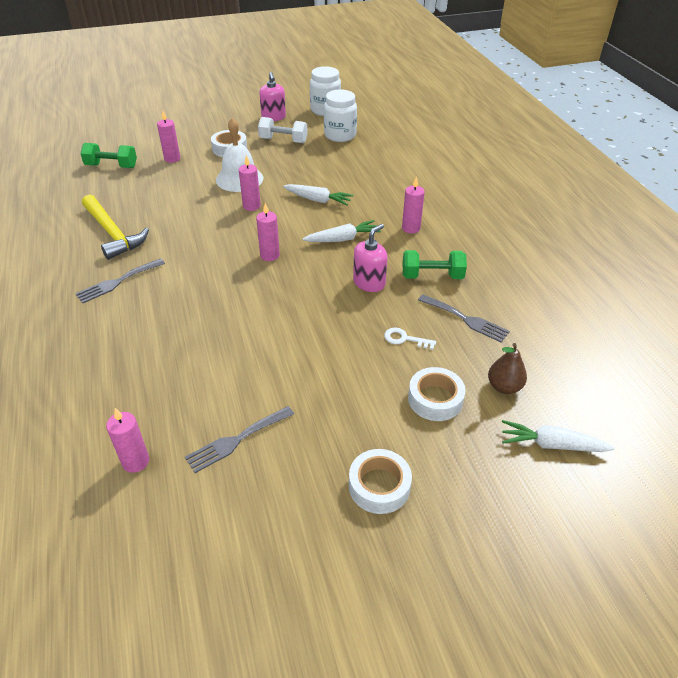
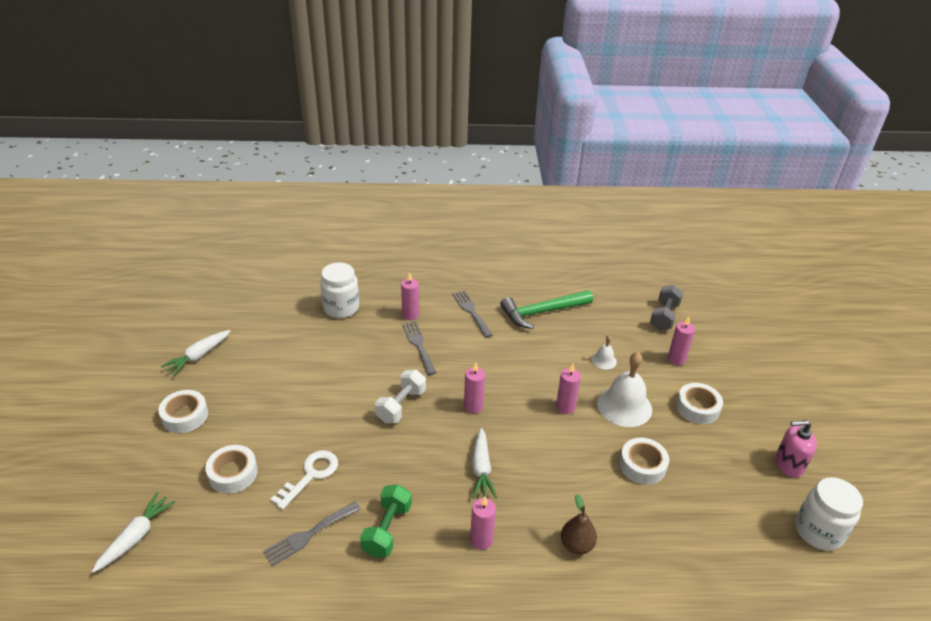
camera: 105 degrees right, 5 degrees down
(111, 166) = (664, 316): green dumbbell -> grey dumbbell
(113, 233) = (542, 312): yellow hammer -> green hammer
(136, 461) = (286, 310): pink candle -> pink candle (410, 315)
(183, 192) = (604, 360): none -> white bell
(236, 440) = (272, 354): grey fork -> grey fork (418, 345)
(283, 140) = (717, 462): white dumbbell -> white dumbbell (401, 405)
(301, 168) = (642, 465): none -> white tape
(318, 200) = (564, 465): white carrot -> white carrot (198, 356)
(340, 135) = (732, 529): white jar -> white jar (341, 308)
(369, 283) = (400, 471): pink soap dispenser -> none
(405, 339) = (310, 475): white key -> white key, size x1.58
(504, 387) = (213, 529): brown pear -> brown pear (576, 545)

